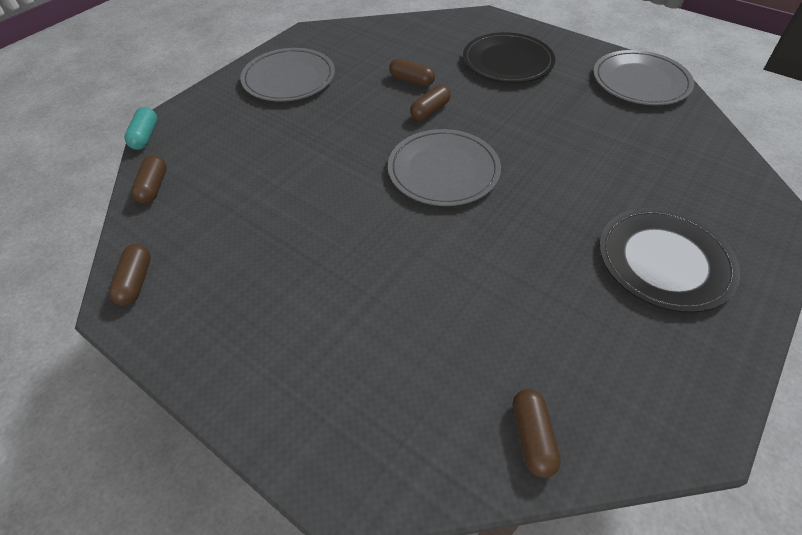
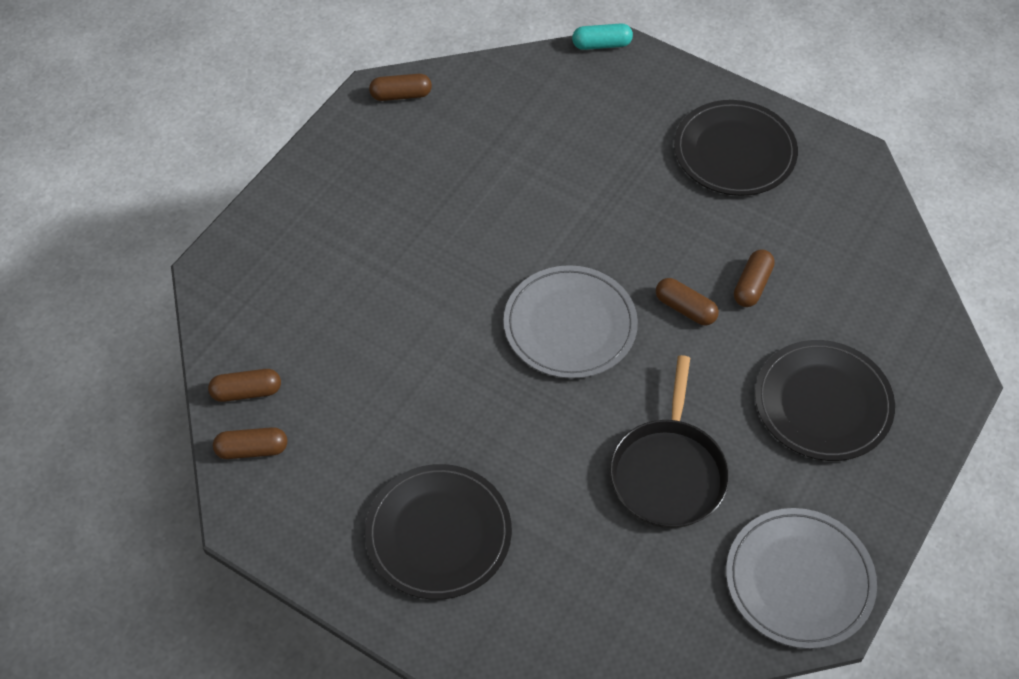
camera: 85 degrees right, 5 degrees up
(154, 187) = (522, 74): brown capsule -> brown capsule (252, 450)
(289, 78) = (734, 152): grey plate -> black plate
(573, 128) = (668, 472): none -> black pan

